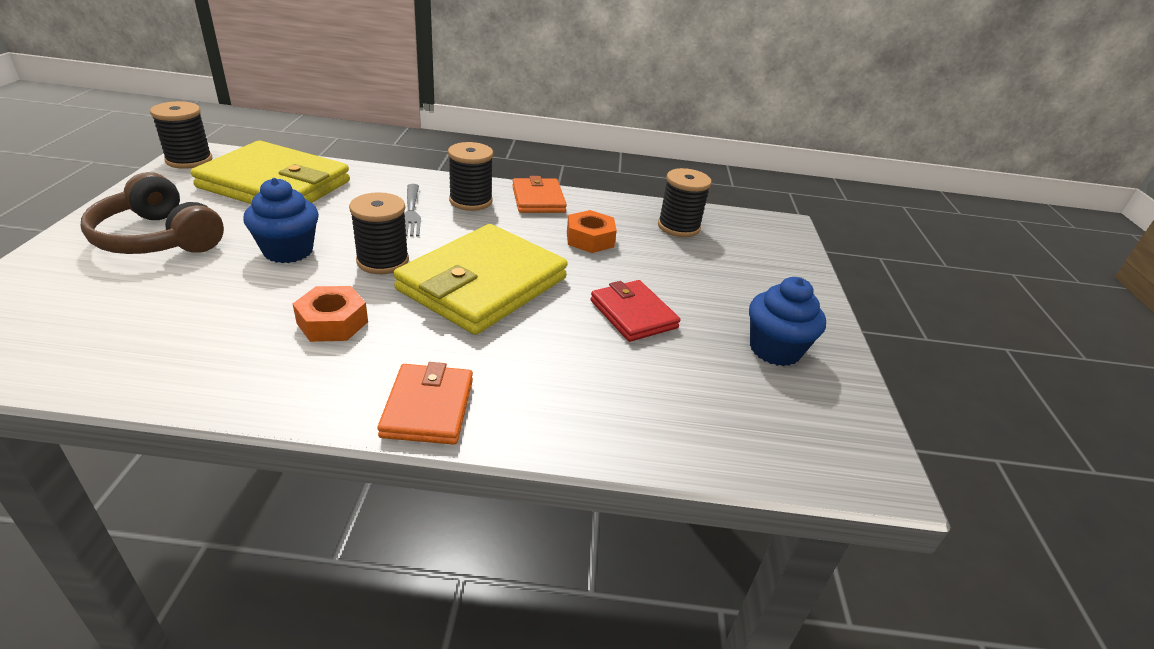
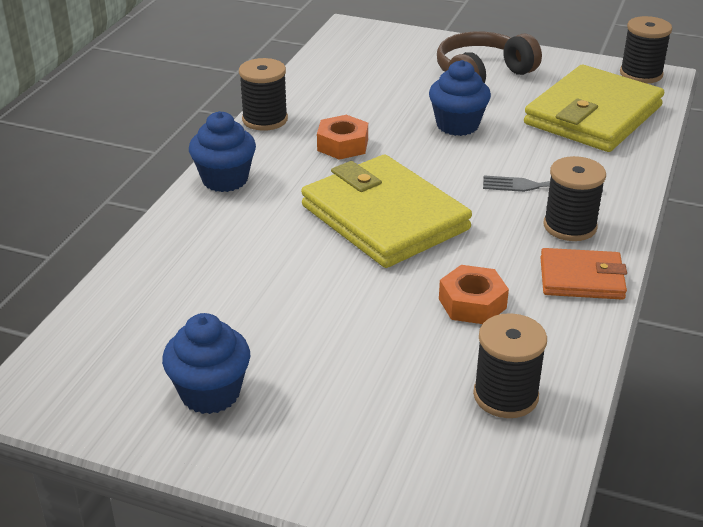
camera: 110 degrees right, 0 degrees up
(383, 261) = (435, 168): black spool -> black spool (265, 119)
(428, 408) = (225, 180): orange wallet -> blue cupcake
(633, 314) = (307, 303): red wallet -> none

